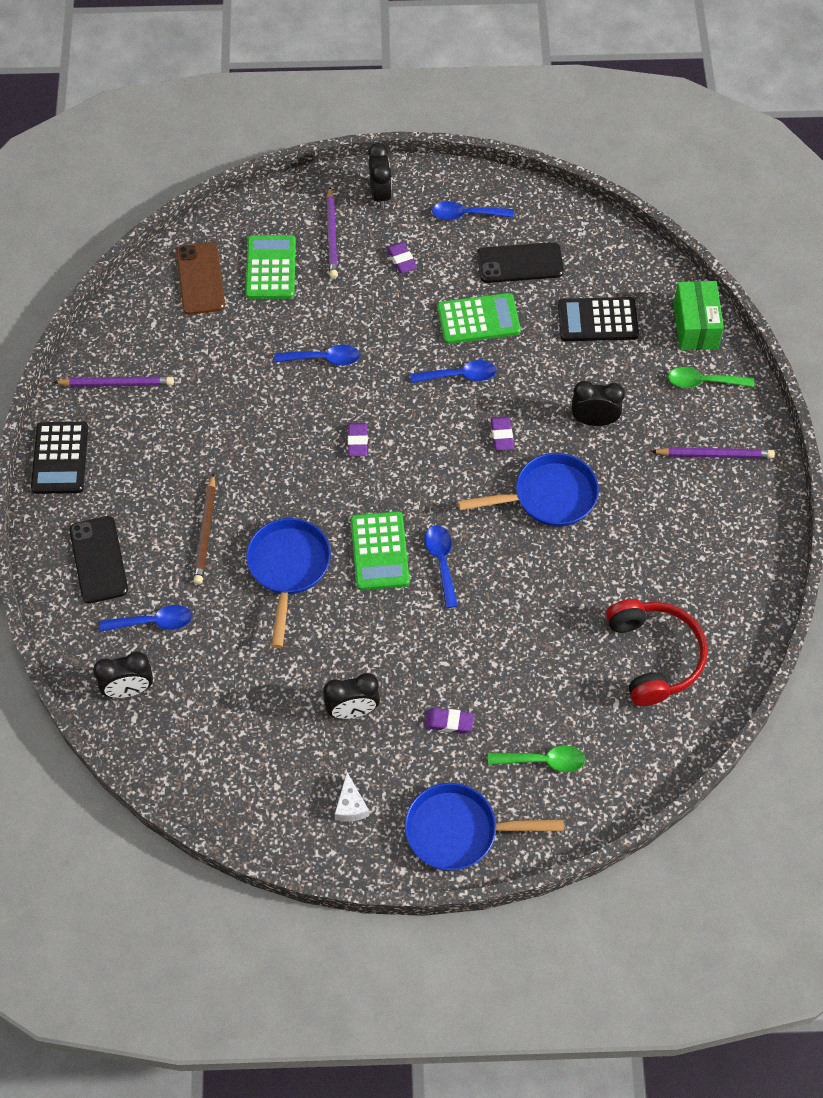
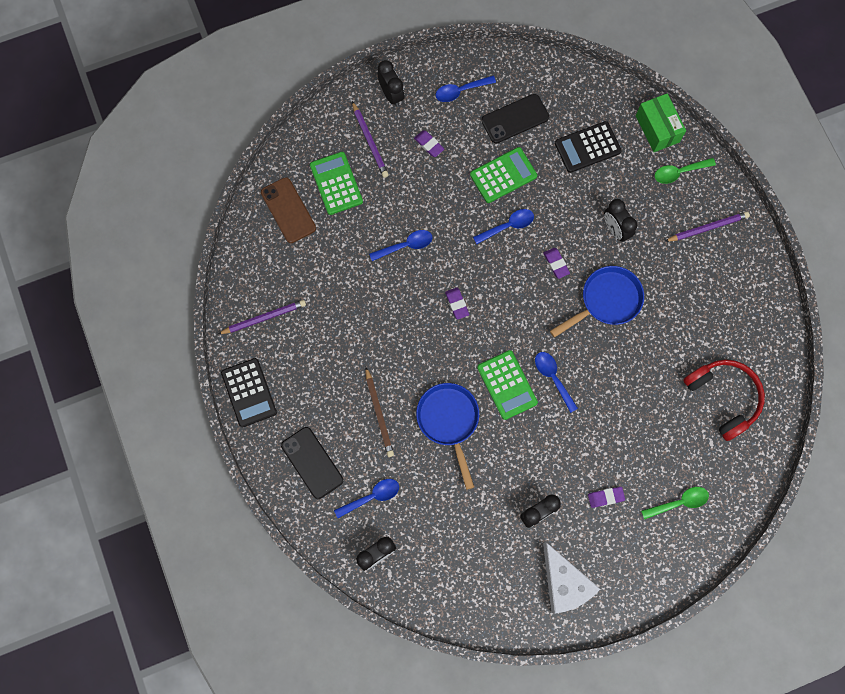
camera: 20 degrees left, 15 degrees up
(350, 806) = (564, 583): white cheese -> white cheese, size x2.06
(459, 831) = (643, 574): blue pan -> none
(594, 420) = (615, 229): black clock -> black clock turned 105 degrees counterclockwise

